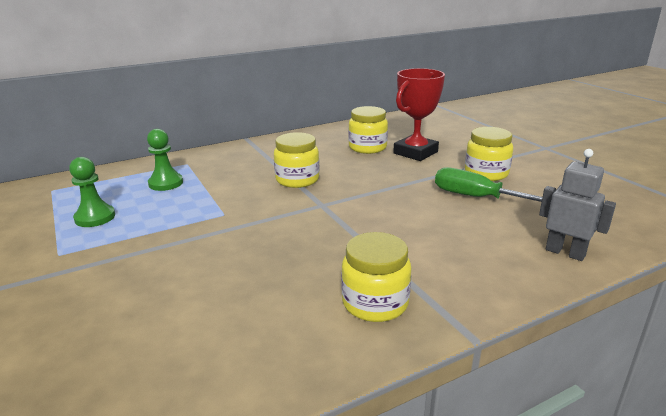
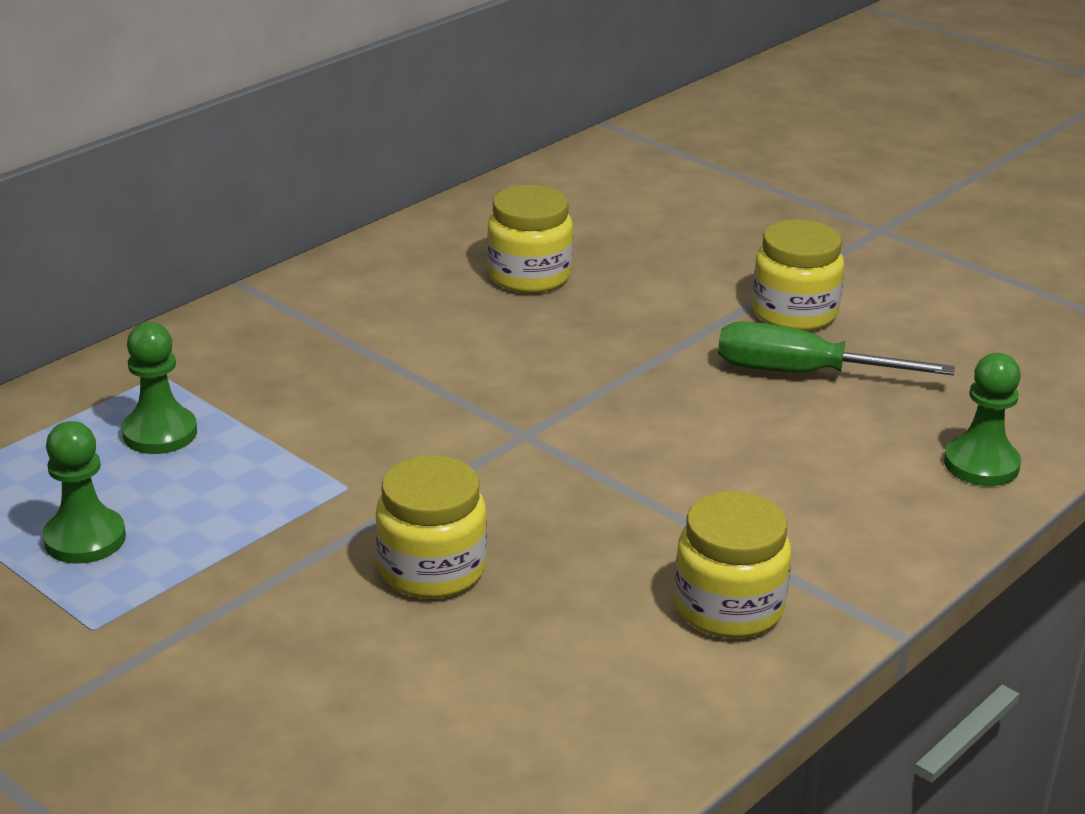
camera: 20 degrees left, 5 degrees up
(297, 180) = (436, 382): yellow jar -> yellow jar (432, 569)
(415, 152) = (635, 277): red trophy -> none
(565, 252) = (981, 464): grey robot -> green pawn

